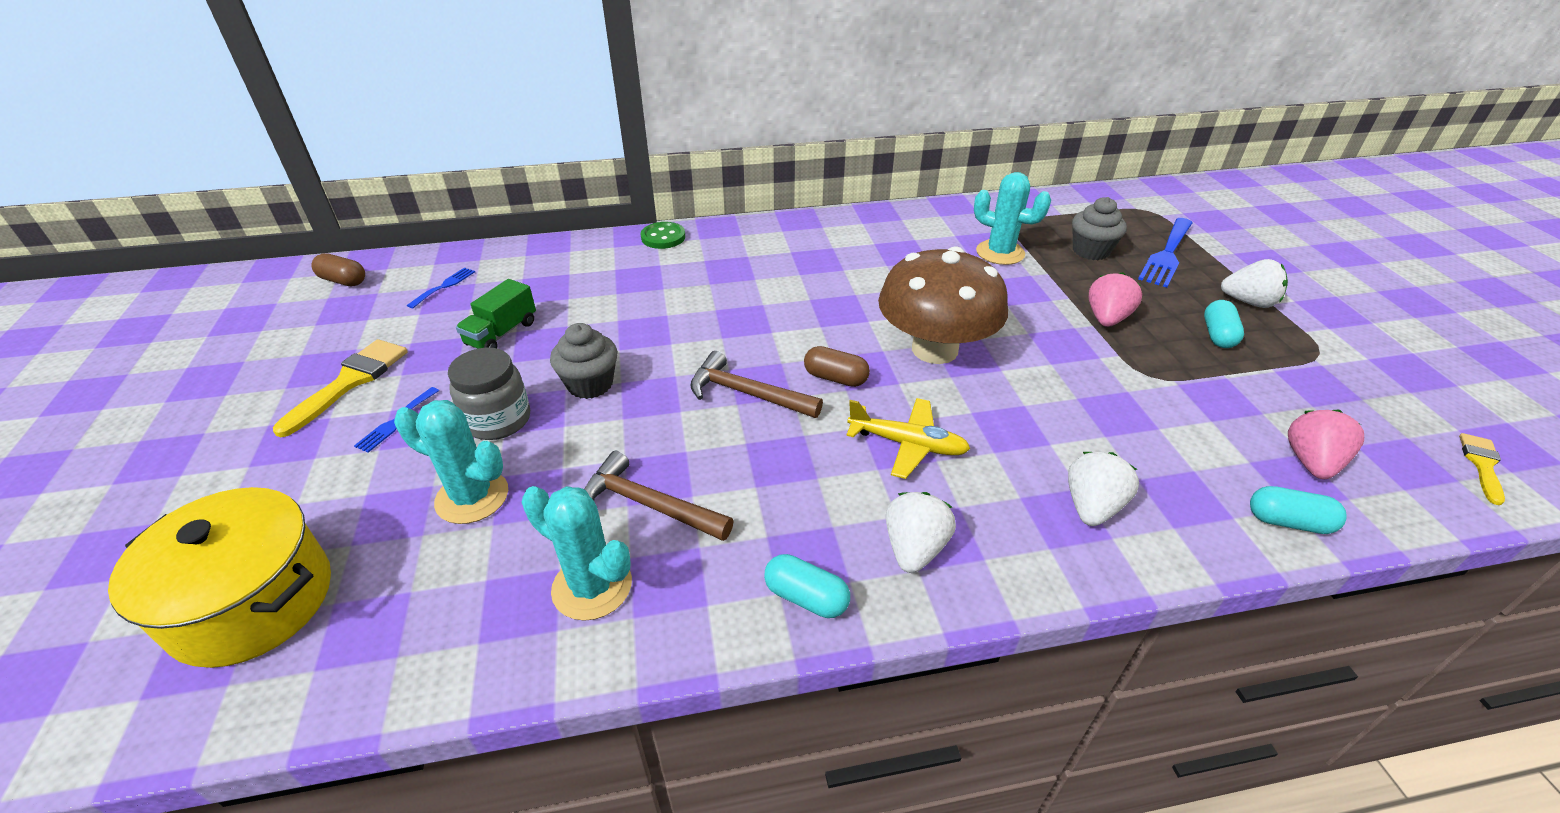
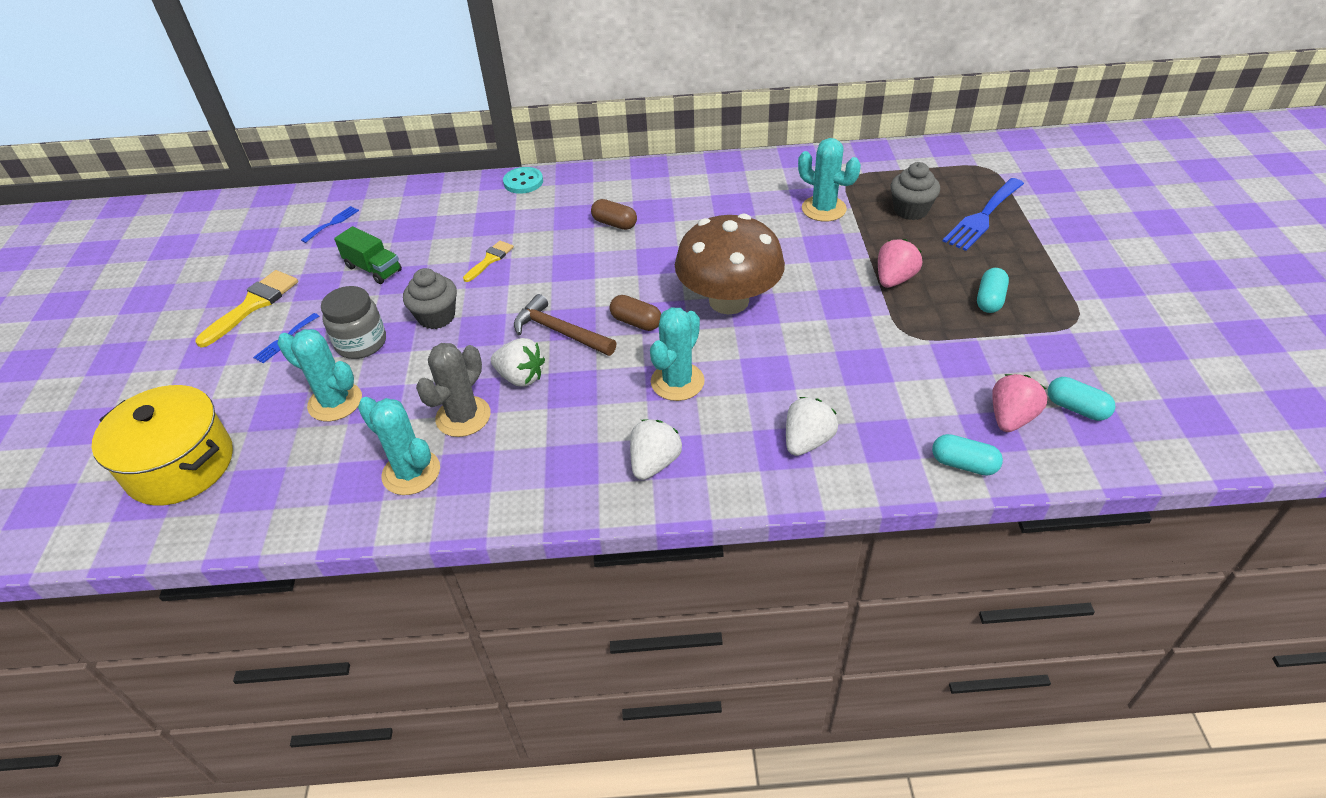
camera: 10 degrees right, 5 degrees up
(343, 281) = (252, 215): brown capsule -> brown capsule (614, 223)
(502, 333) = (373, 269): green truck -> green truck turned 90 degrees counterclockwise
(649, 505) = (463, 417): brown hammer -> grey cactus
(663, 237) = (523, 182): green button -> turquoise button
(806, 597) = (562, 492): turquoise capsule -> turquoise capsule (1076, 408)
(908, 444) = (677, 382): yellow plane -> turquoise cactus
(1248, 302) = (1036, 269): white strawberry -> white strawberry (521, 377)
(1482, 465) = (1163, 429): yellow brush -> yellow brush (490, 259)

